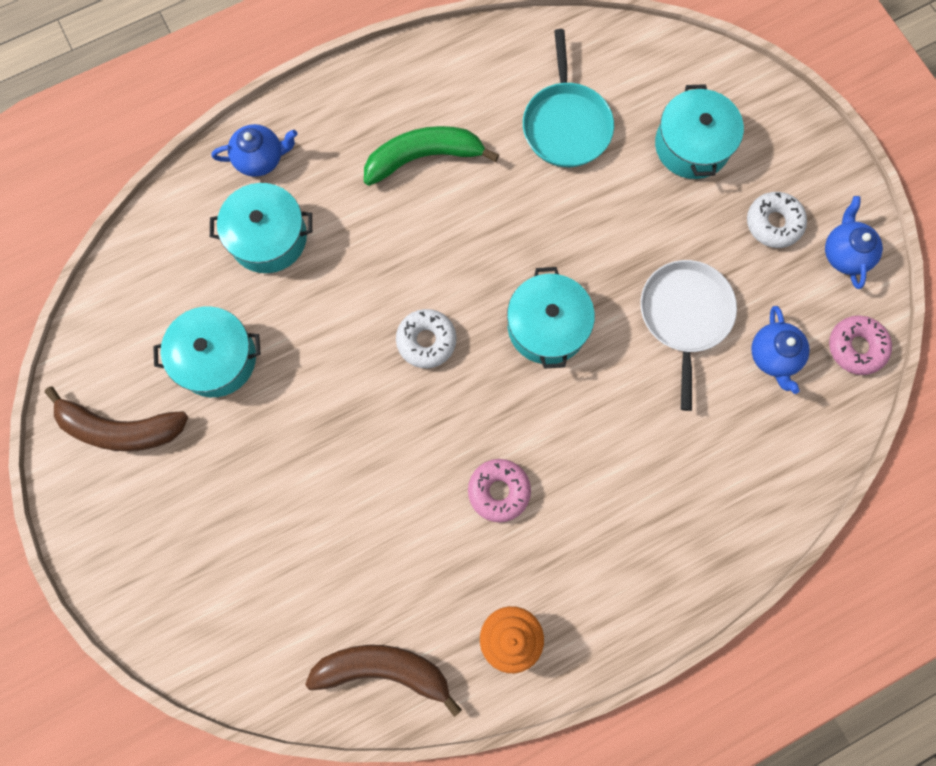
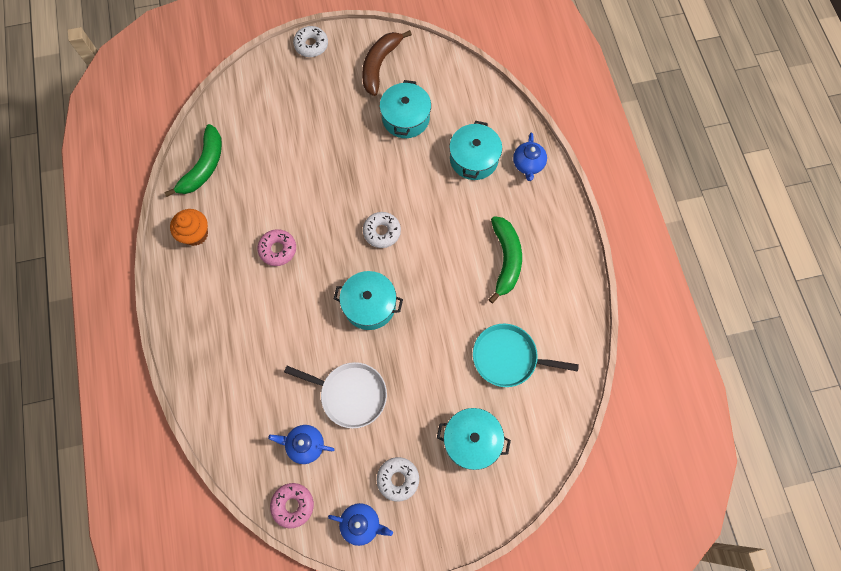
camera: 105 degrees right, 5 degrees down
(99, 561) = (311, 45): none -> white donut
(383, 670) = (204, 166): brown banana -> green banana

